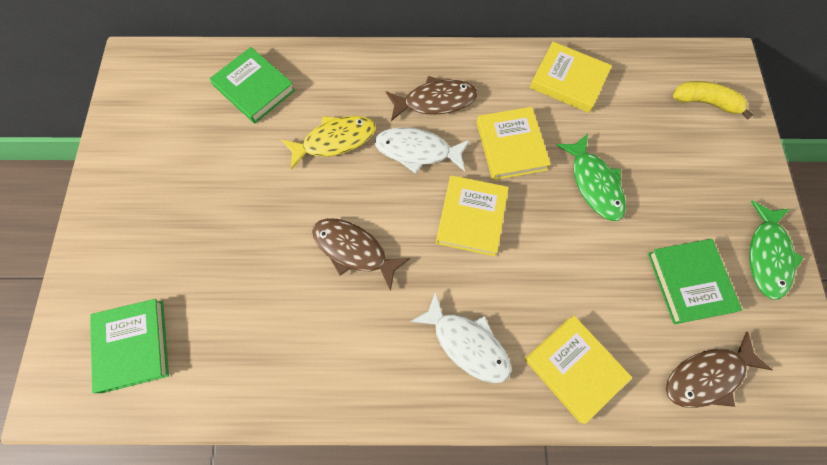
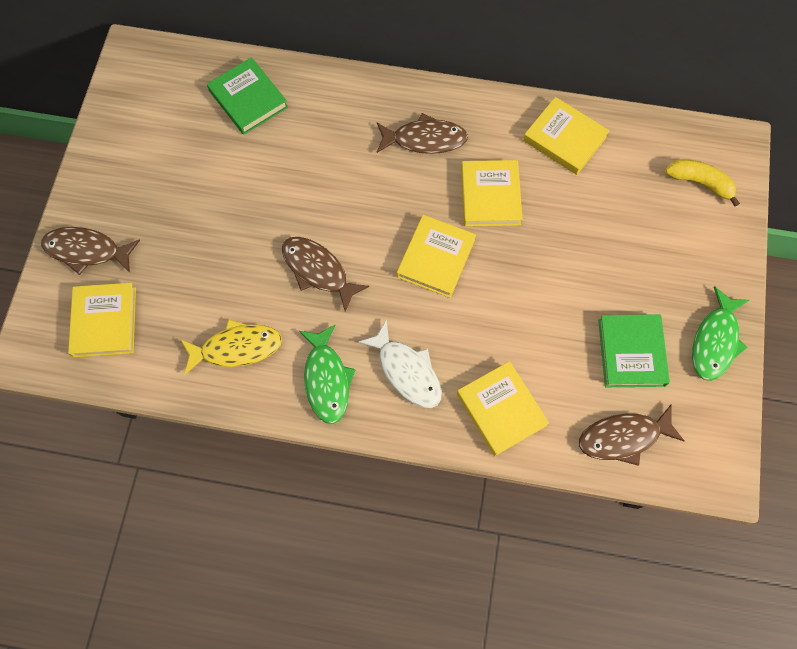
camera: 10 degrees right, 0 degrees up
(105, 269) = (87, 250): none -> brown fish
(133, 345) = (105, 322): green book -> yellow book
(334, 141) = (318, 164): yellow fish -> yellow fish (236, 348)
(417, 151) = (397, 186): white fish -> none
(594, 183) = (563, 245): green fish -> green fish (326, 379)

